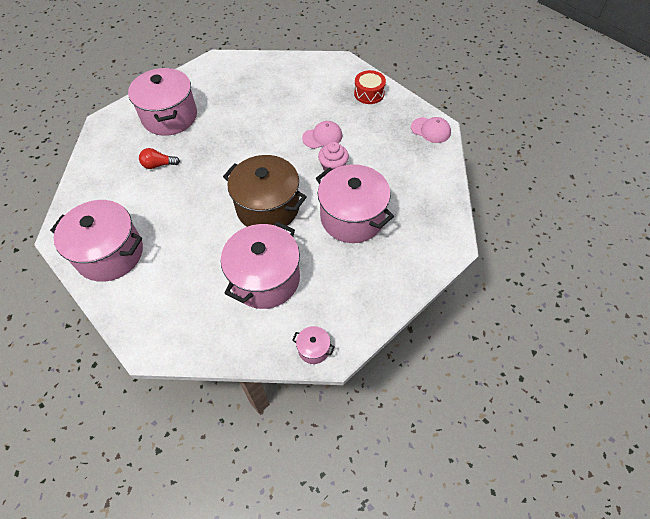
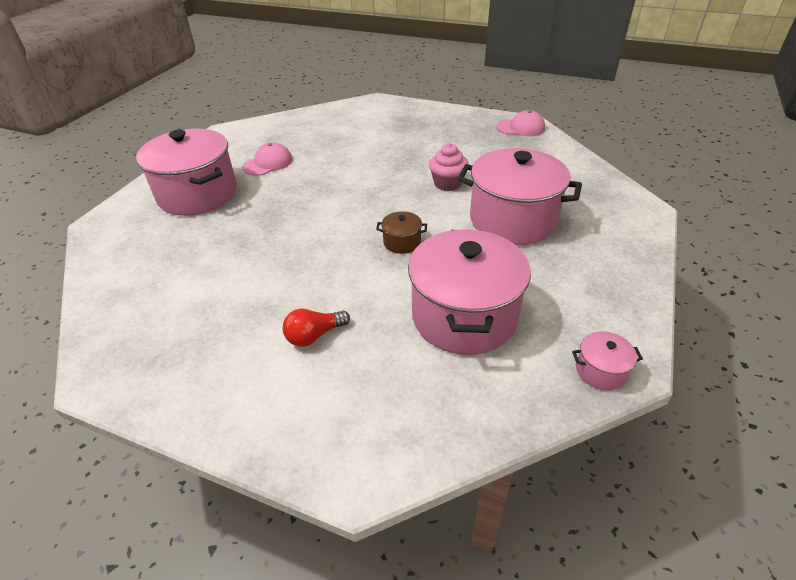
camera: 25 degrees left, 15 degrees down
(110, 253) = (205, 370): pink pot -> none
(158, 165) = (215, 245): red light bulb -> red light bulb (314, 335)
(268, 207) = (402, 242): brown pot -> brown pot, size x0.42
(322, 137) = (410, 162): pink cap -> pink cap (268, 163)
(369, 93) = (429, 117): red drum -> none

